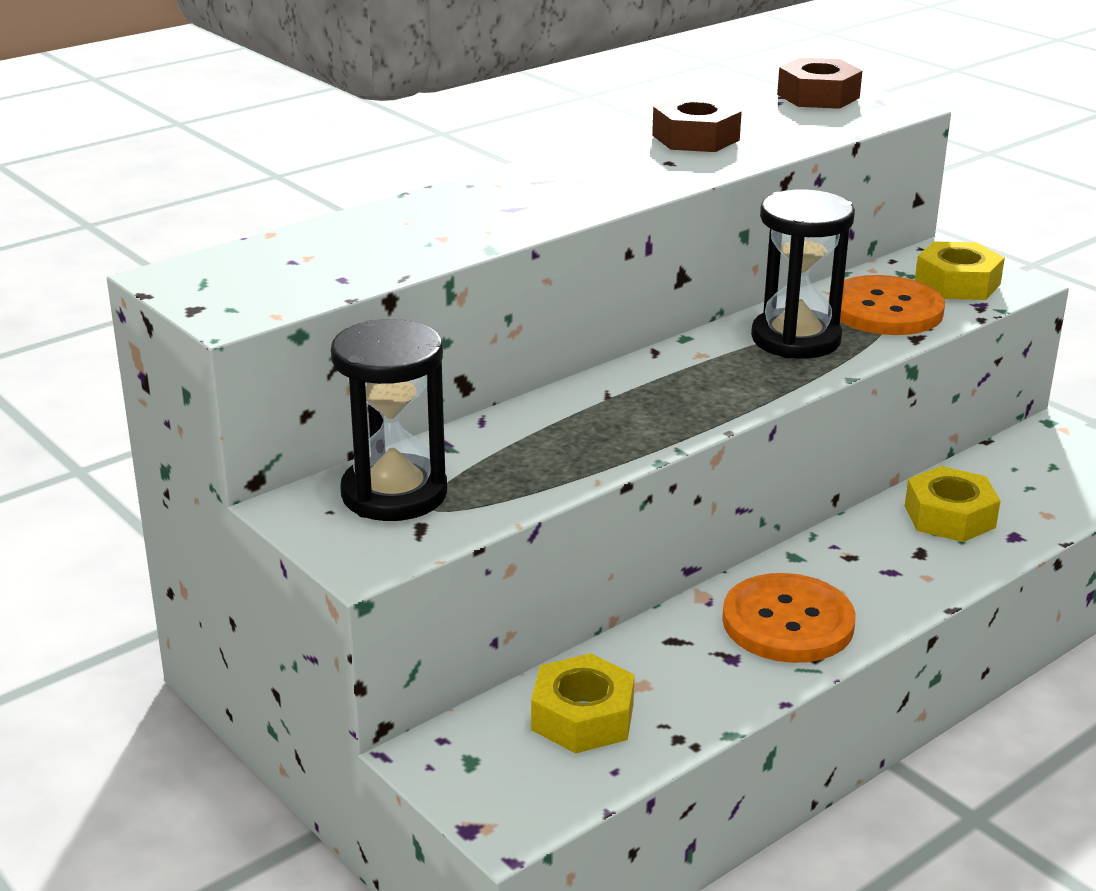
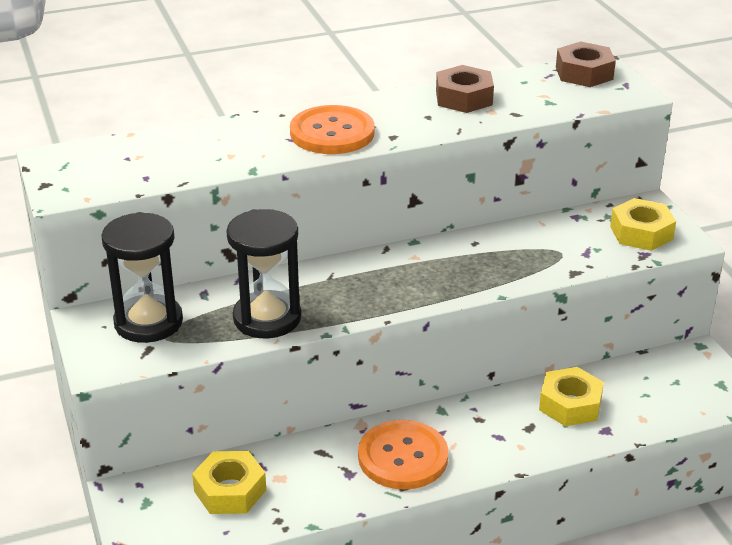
camera: 20 degrees right, 5 degrees up
(795, 339) = (488, 257): black hourglass -> black hourglass (267, 318)
(885, 310) = (570, 245): orange button -> orange button (332, 133)

